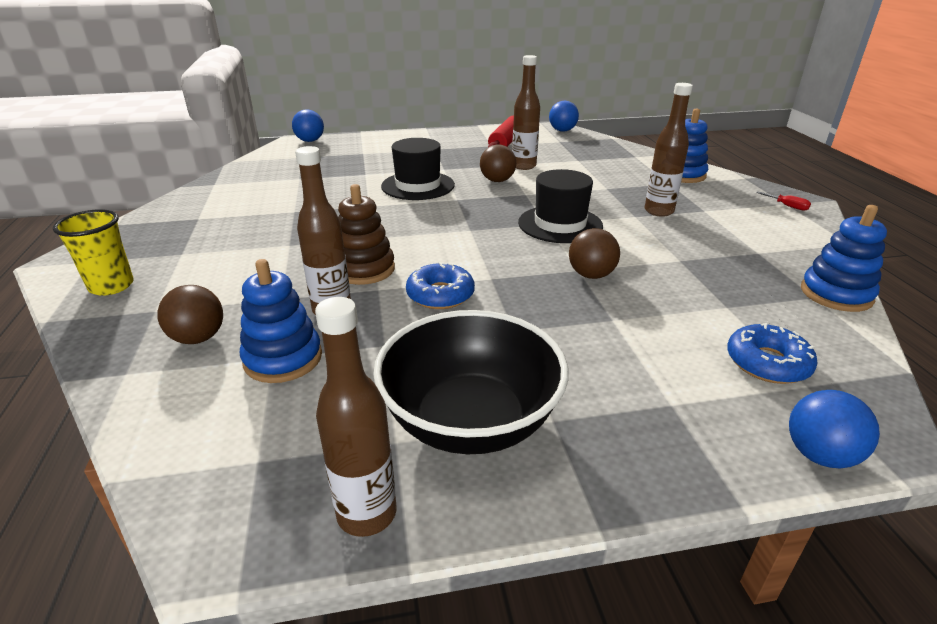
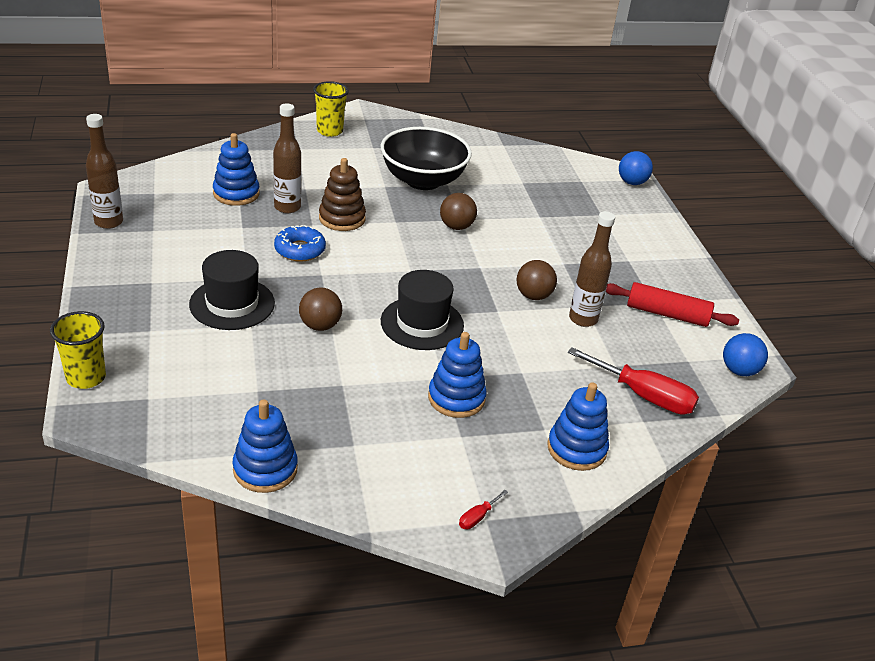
camera: 85 degrees right, 5 degrees up
(198, 338) = (264, 166): brown ball -> brown ball (456, 227)
(418, 186) = (512, 246): black hat -> black hat (232, 304)
(470, 420) = (161, 254): black bowl -> black bowl (423, 180)
(607, 154) = (644, 396): none -> red screwdriver
(659, 211) = (456, 398): brown bottle -> blue stacking toy
(767, 363) = (178, 387): blue donut -> none
(819, 455) = (86, 378): blue ball -> yellow cup

